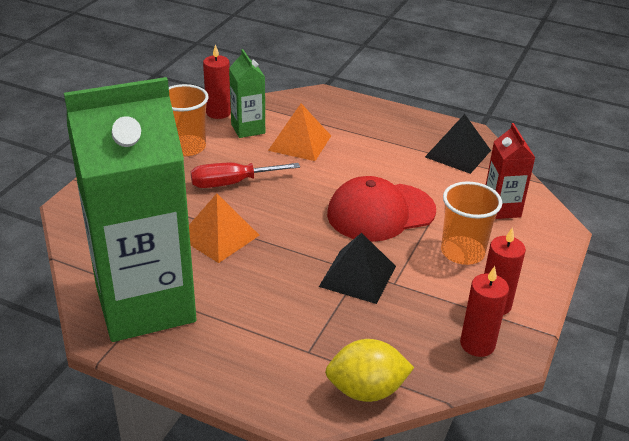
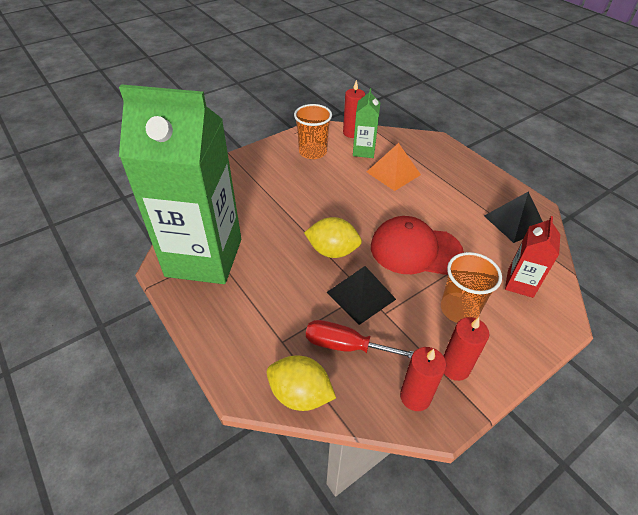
camera: 30 degrees right, 10 degrees up
(219, 236) = (286, 225): orange pyramid -> none
(232, 183) = (323, 188): red screwdriver -> red screwdriver (346, 346)
(293, 244) = (332, 251): none -> yellow lemon

